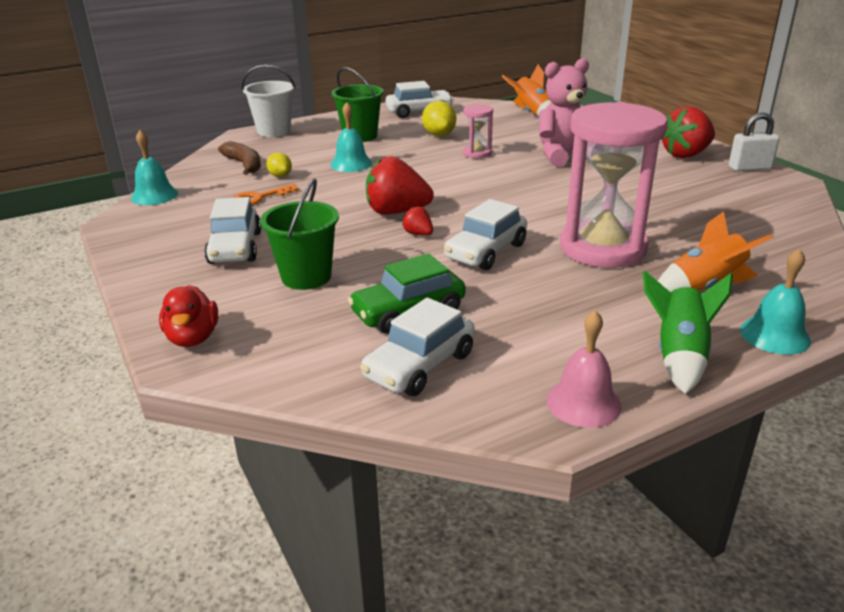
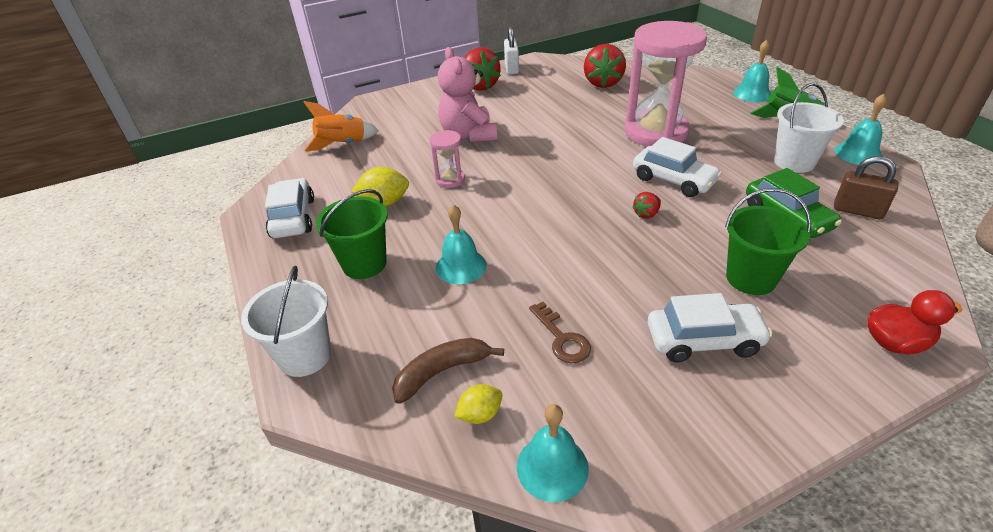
camera: 85 degrees left, 10 degrees up
(259, 197) = (562, 338): orange key -> brown key
(280, 176) = (491, 327): yellow lemon -> yellow lemon (480, 414)
(396, 212) = (599, 228): red strawberry -> red strawberry (603, 83)
(420, 366) = (857, 211): white car -> brown padlock
(543, 338) = (794, 162): none -> white bucket
(583, 403) = (858, 153): pink bell -> turquoise bell
(704, 287) = (702, 105): orange rocket -> none

